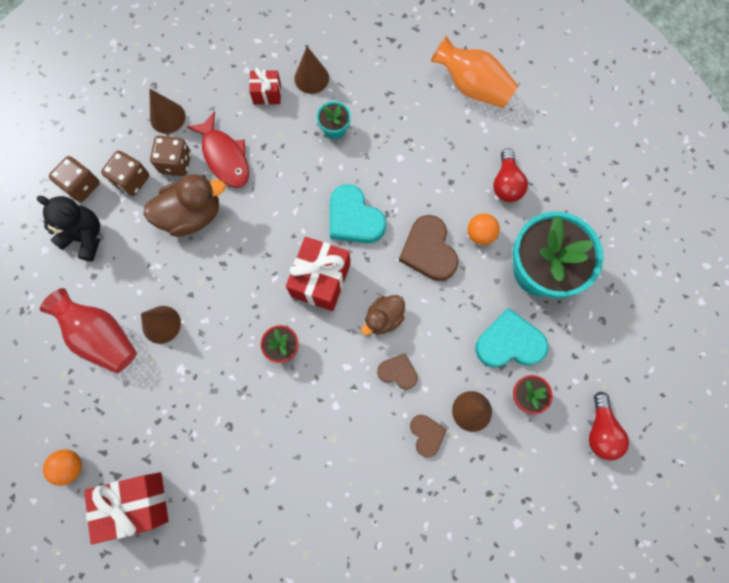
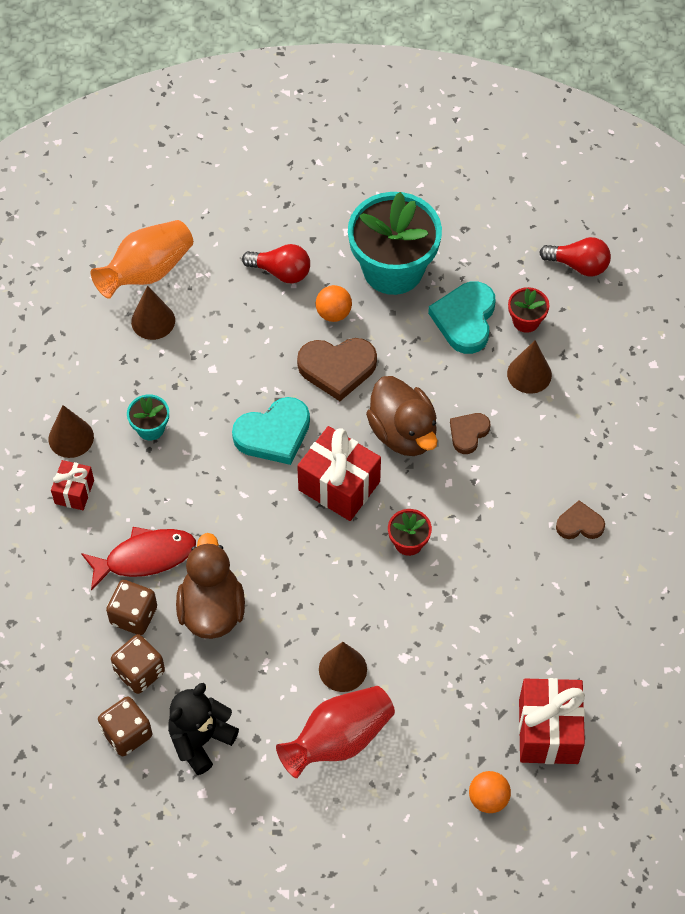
camera: 75 degrees left, 15 degrees down
(167, 117) = (65, 614): brown cone -> brown cone (153, 321)
(383, 318) = (403, 432): brown duck -> brown duck, size x1.61
(426, 435) = (543, 423): brown heart -> brown heart (579, 524)

